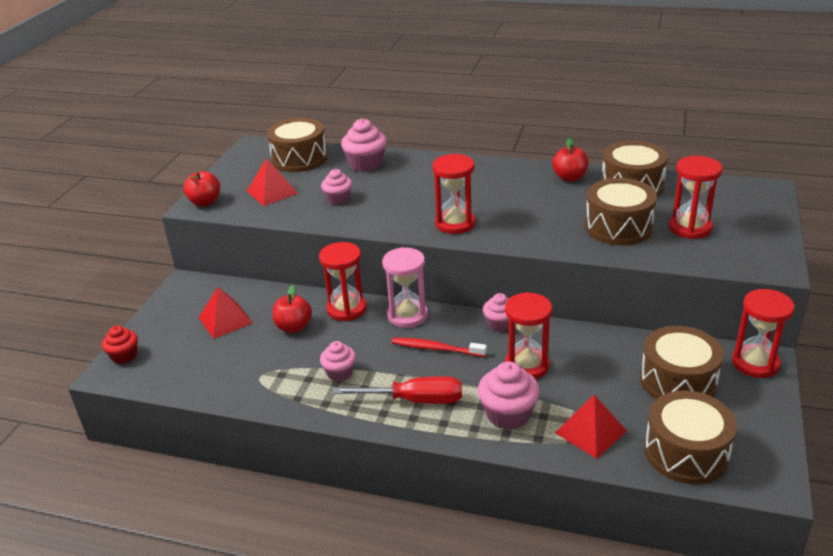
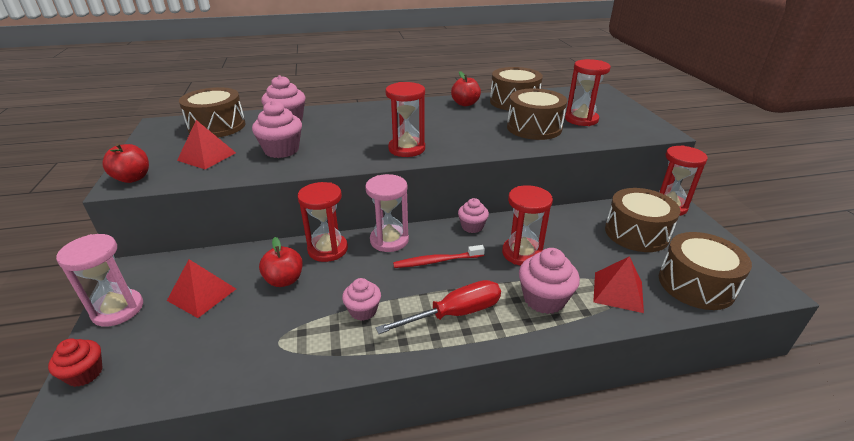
camera: 30 degrees left, 0 degrees up
(163, 314) = (118, 309): none -> pink hourglass
(338, 199) = (281, 150): pink cupcake -> pink cupcake, size x1.56

